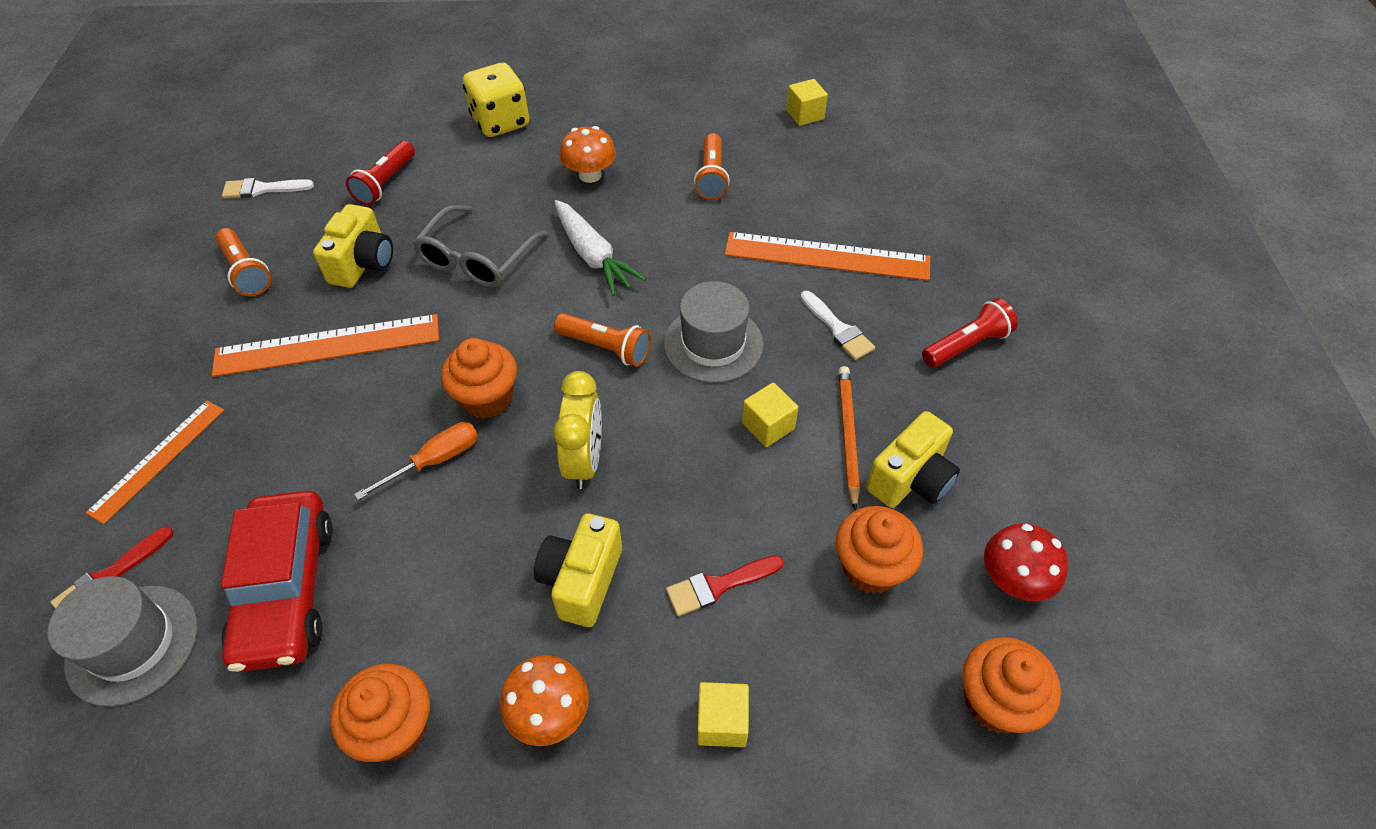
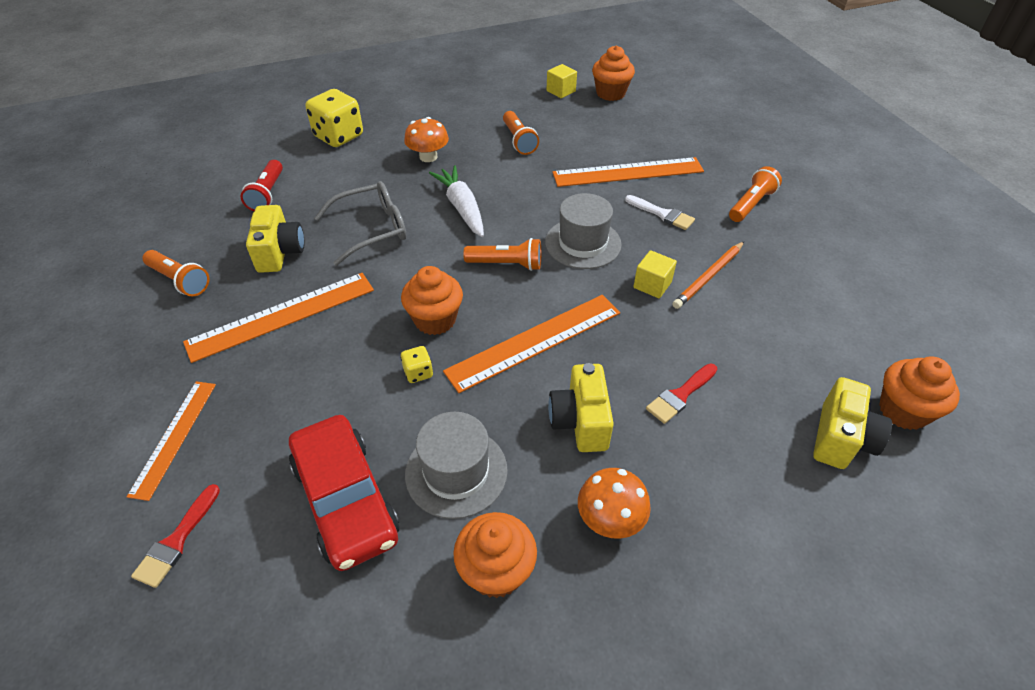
camera: 20 degrees left, 5 degrees down
(133, 644) = (228, 585): grey hat -> grey hat (456, 472)
(262, 189) = (161, 220): white brush -> none
(435, 460) = (418, 373): orange screwdriver -> yellow dice
(477, 259) = (372, 229): grey glasses -> grey glasses turned 120 degrees counterclockwise
(584, 461) = (535, 342): yellow clock -> orange ruler
(593, 256) = (461, 208): white carrot -> white carrot turned 150 degrees counterclockwise
(722, 722) = (737, 483): yellow cube -> none
(847, 435) = (709, 277): orange pencil -> orange pencil turned 120 degrees counterclockwise
(871, 567) = (774, 353): orange cupcake -> orange cupcake (610, 93)
(910, 479) = (766, 292): yellow camera -> yellow camera (841, 439)
(967, 345) = (751, 204): red flashlight -> orange flashlight
(1014, 579) = (867, 334): red mushroom -> none

